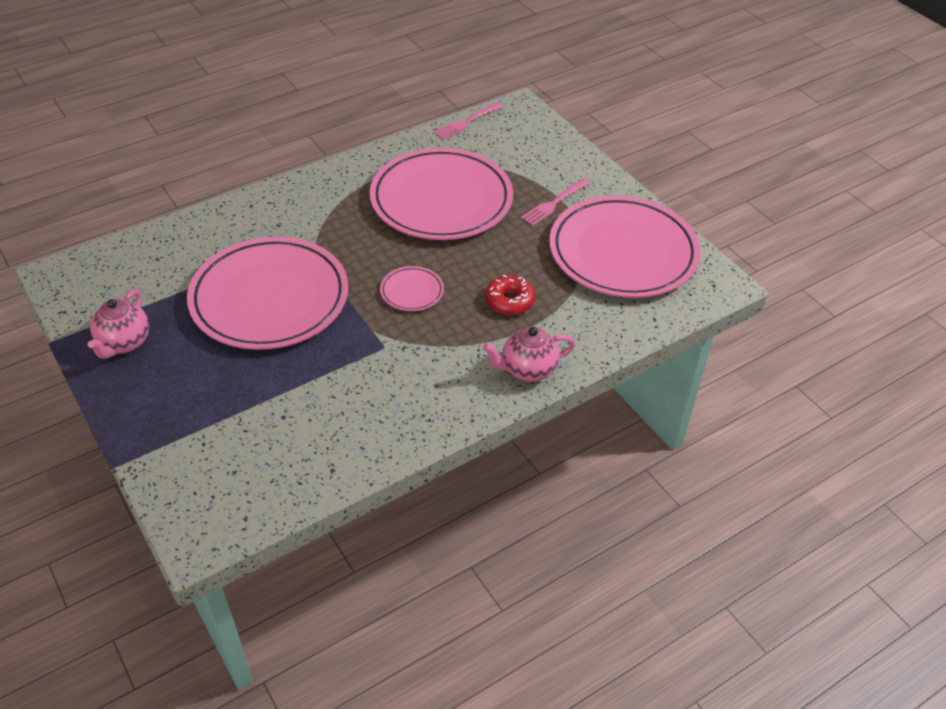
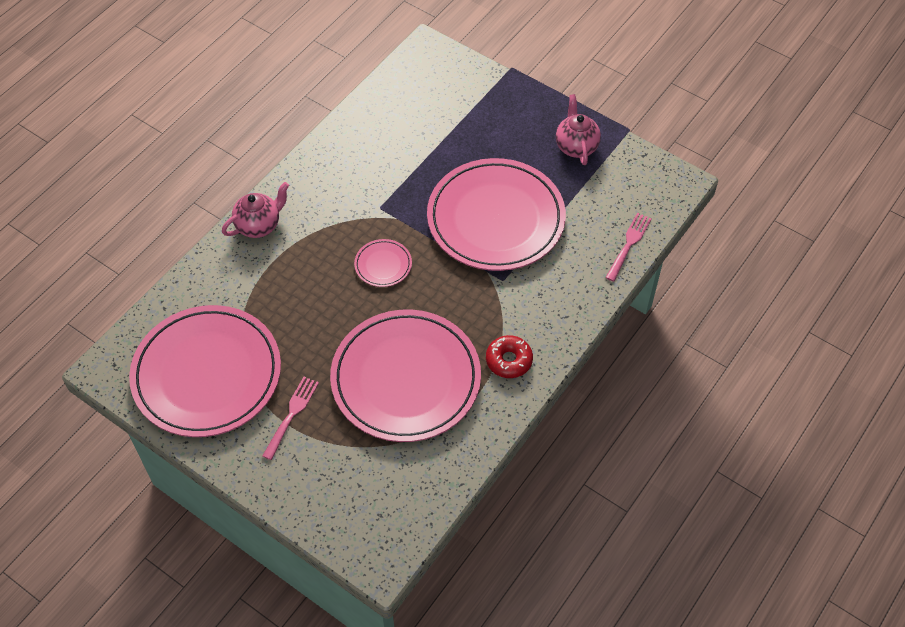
camera: 160 degrees right, 10 degrees up
(467, 122) = (431, 509): pink fork -> pink fork (628, 245)
(509, 301) = (295, 283): red donut -> red donut (509, 360)

